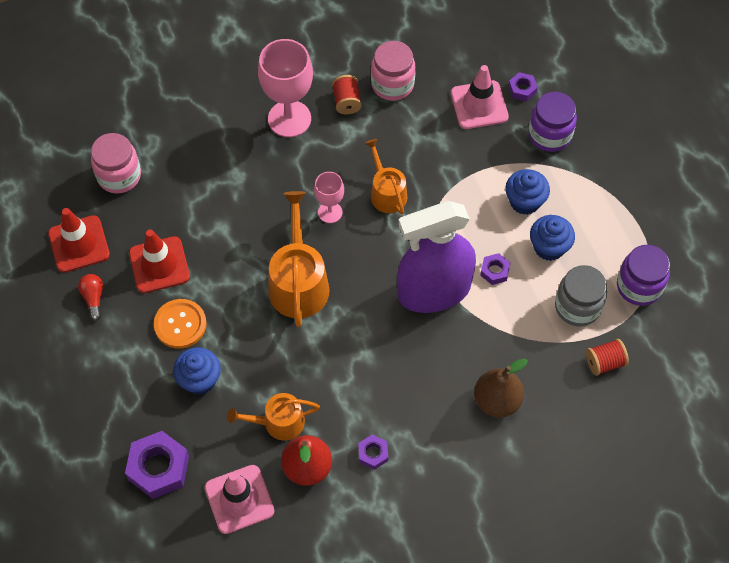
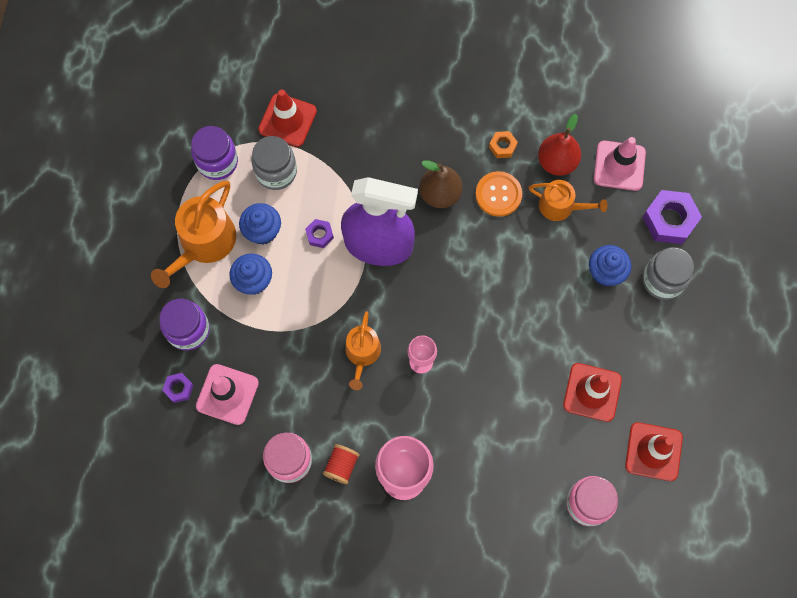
camera: 150 degrees left, 10 degrees up
(93, 298) = (661, 391): red light bulb -> none
(138, 402) = (663, 280): none -> grey jar
(180, 324) = (599, 328): orange button -> orange button (498, 194)
(298, 282) = (483, 312): orange watering can -> orange watering can (204, 243)
(373, 453) = (502, 146): purple nut -> orange nut
(497, 401) = (387, 135): brown pear -> brown pear (440, 194)
(604, 362) = (287, 120): red spool -> red traffic cone

